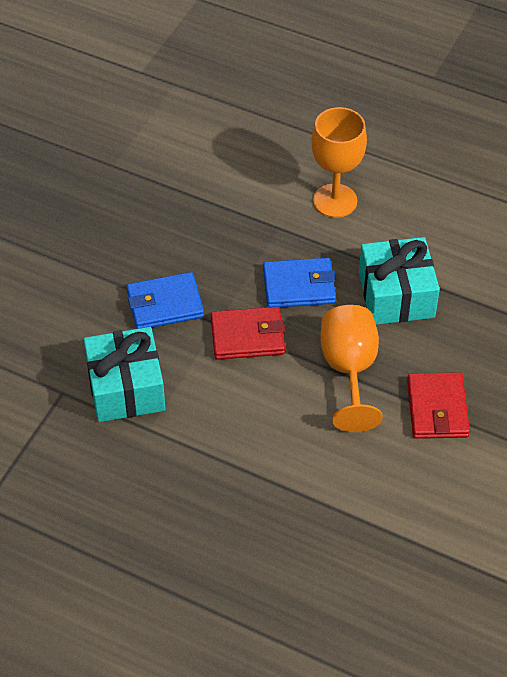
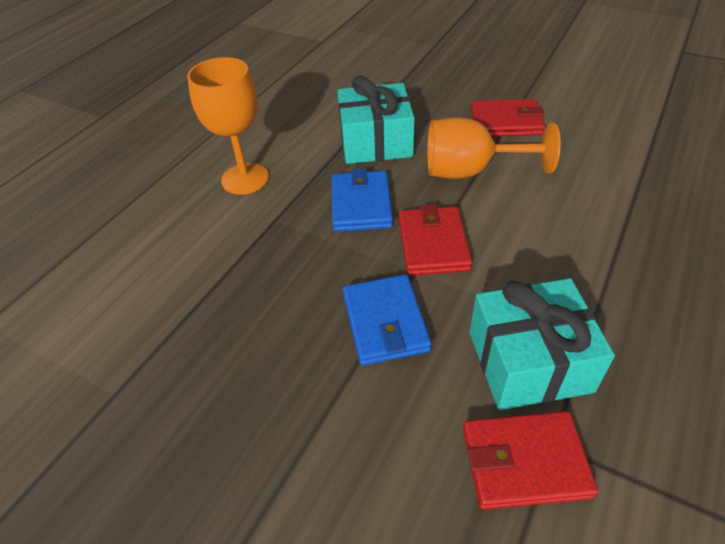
camera: 85 degrees left, 5 degrees down
(51, 375) = (524, 462): none -> red wallet

